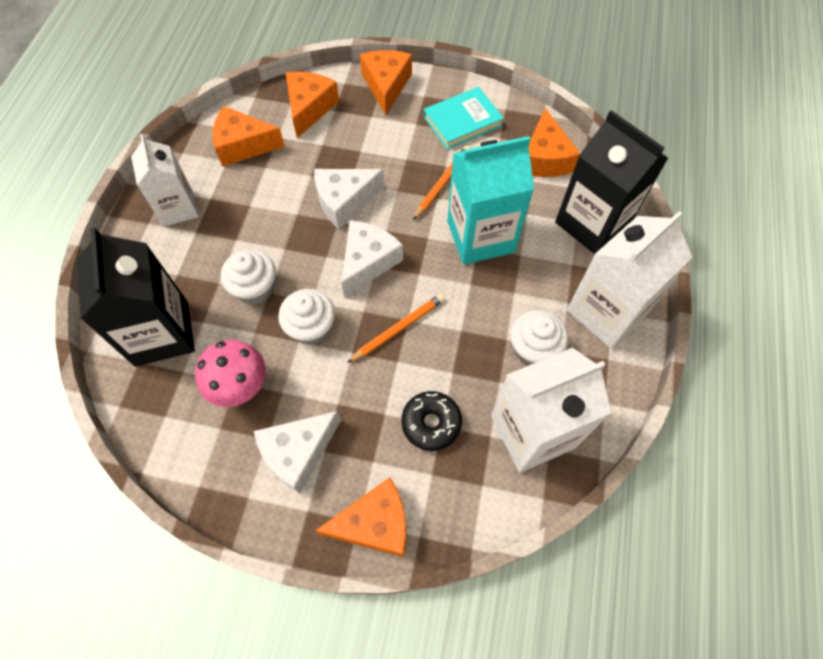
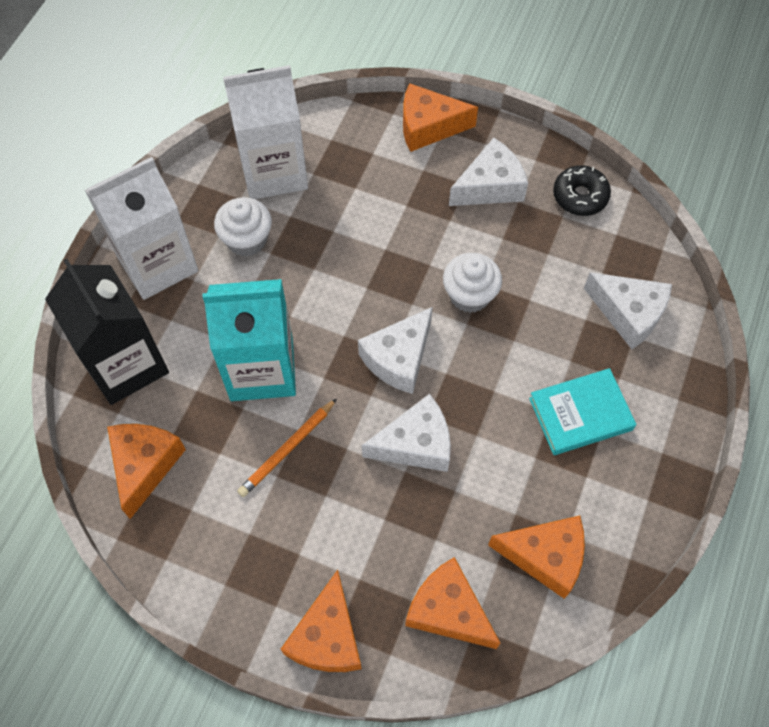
camera: 170 degrees left, 0 degrees up
(162, 333) = (628, 313): black carton -> white cheese
(178, 208) = (627, 468): white carton -> none
(241, 388) = (542, 248): pink mushroom -> none
(255, 288) = (529, 347): white cupcake -> none
(309, 108) = (448, 610): orange cheese -> orange cheese turned 105 degrees clockwise
(398, 328) = (378, 280): orange pencil -> none
(431, 423) = (364, 191): black donut -> black donut (580, 196)
(462, 121) = (233, 547): turquoise book -> turquoise book (580, 414)

